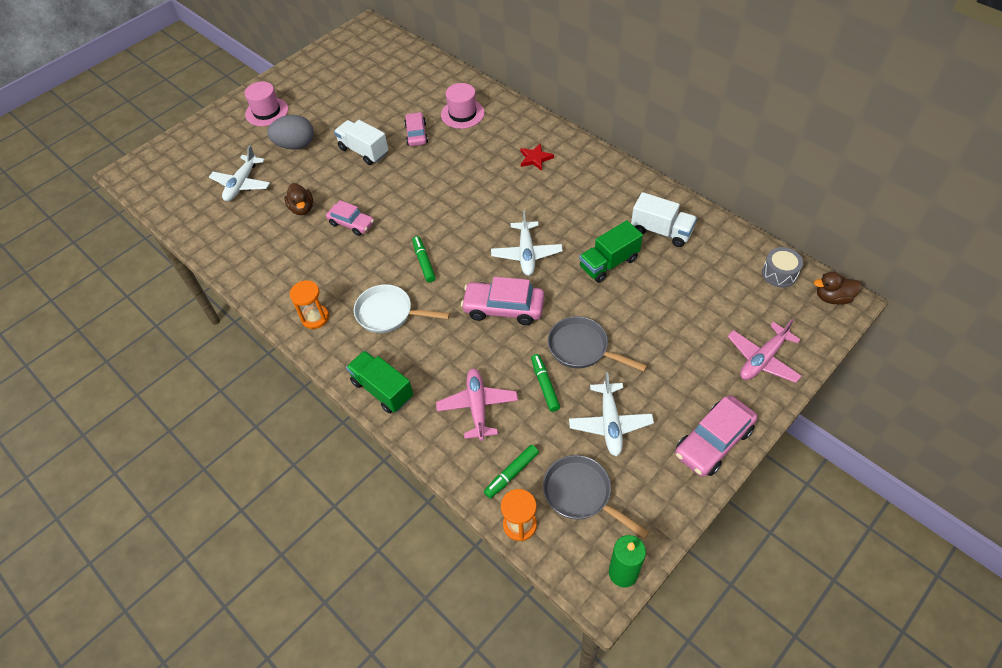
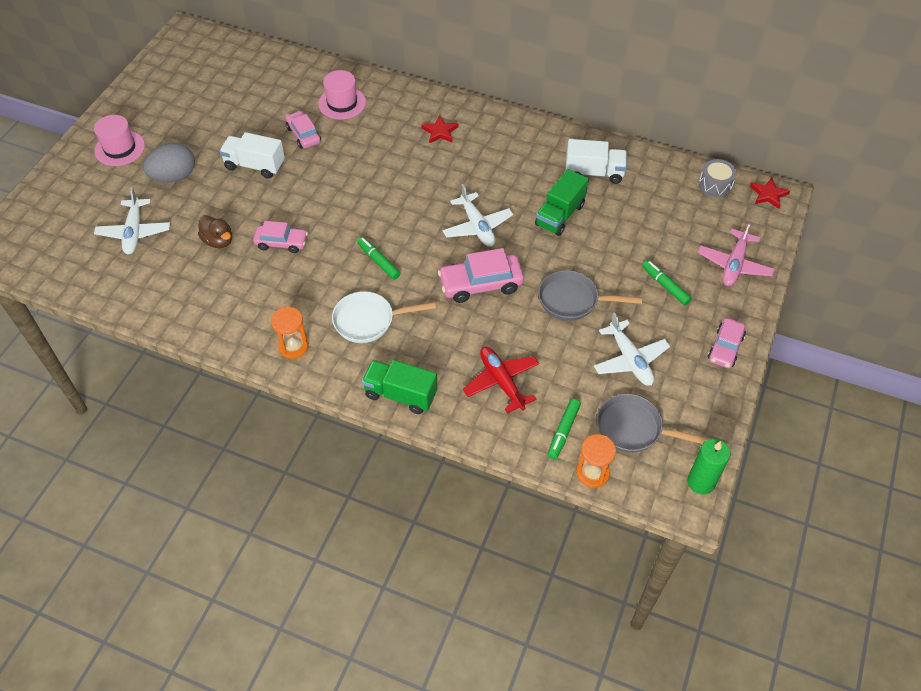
camera: 25 degrees left, 0 degrees up
(477, 406) = (501, 382): pink plane -> red plane
(545, 385) = (555, 343): green marker -> green marker (665, 286)
(713, 442) = (725, 348): pink car -> pink car, size x0.66
(832, 297) = (768, 194): brown duck -> red star

